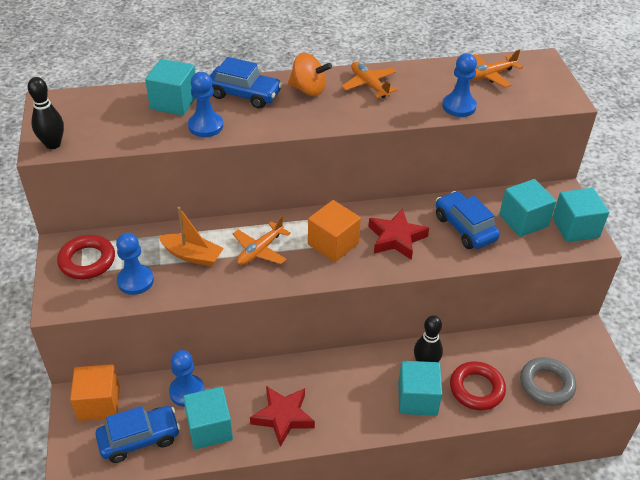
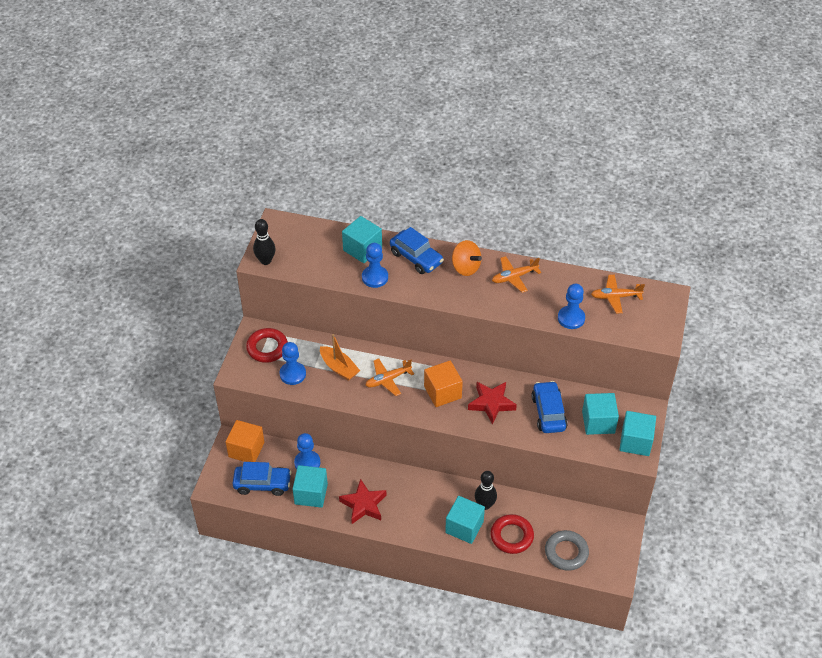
camera: 25 degrees right, 5 degrees up
(369, 85) = (514, 277): orange plane -> orange plane turned 105 degrees counterclockwise

